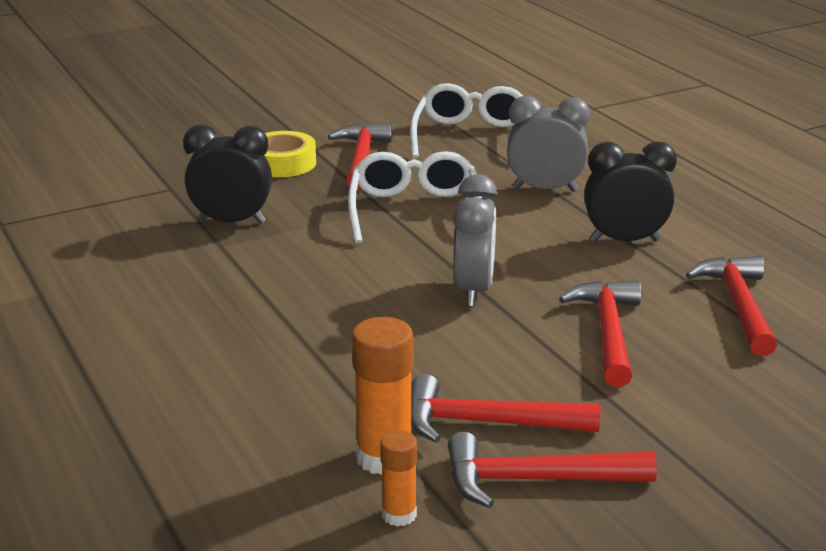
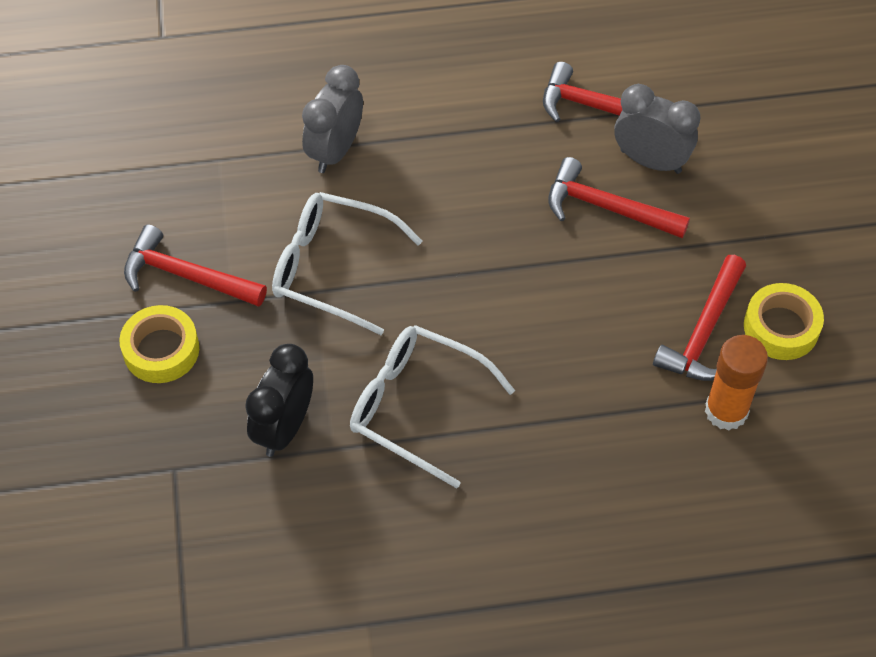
camera: 70 degrees left, 30 degrees up
(399, 515) = (795, 421): orange glue stick -> none
(471, 136) = (180, 164): white glasses -> white glasses (416, 406)
(473, 290) = (505, 273): grey clock -> grey clock (650, 161)
(535, 480) = (781, 327): red hammer -> yellow tape
(624, 240) = (462, 134): black clock -> none

